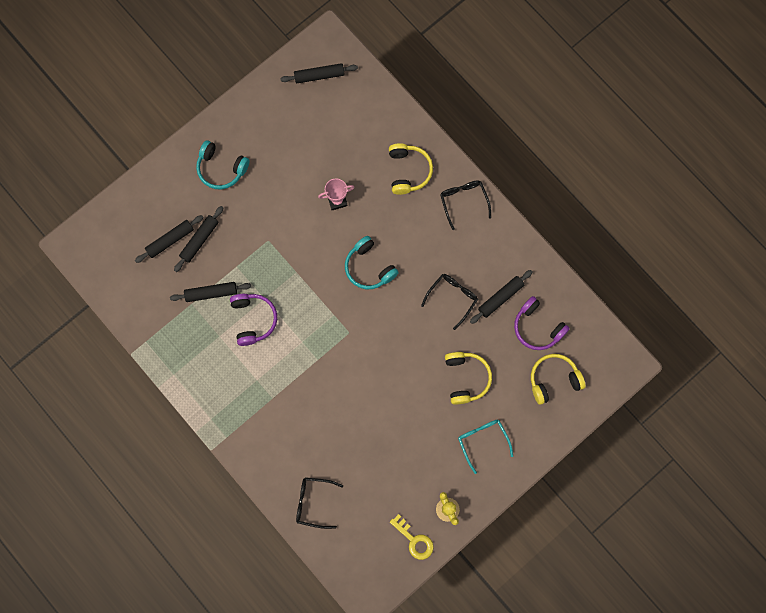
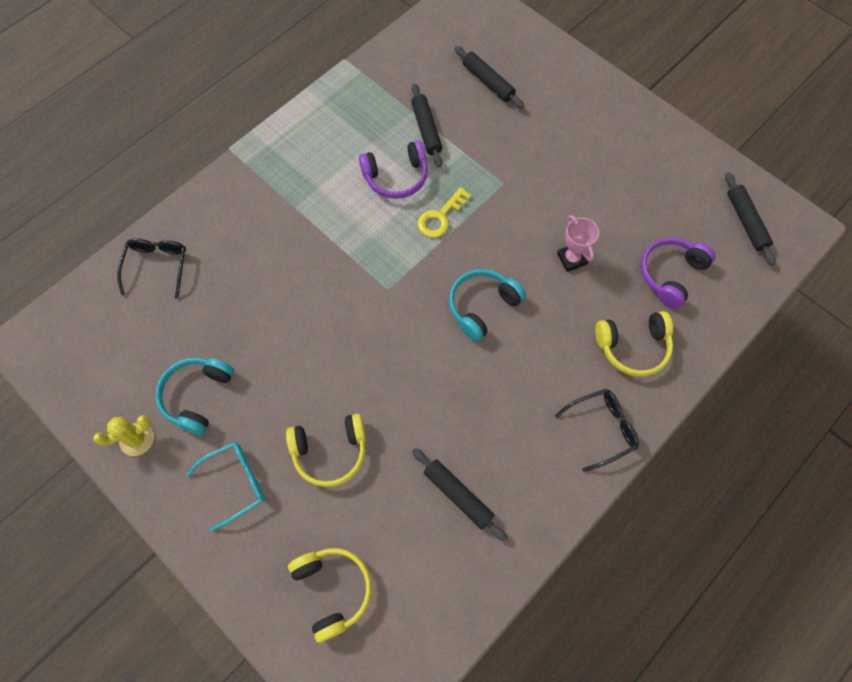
camera: 85 degrees right, 10 degrees down
(199, 240) = (492, 111): black rolling pin -> none
(221, 169) = (589, 124): turquoise headphones -> turquoise headphones (197, 396)
(414, 540) = (96, 397): yellow key -> yellow key (440, 217)
(452, 298) = (450, 423): black glasses -> none
(537, 327) = (416, 557): purple headphones -> purple headphones (671, 274)

